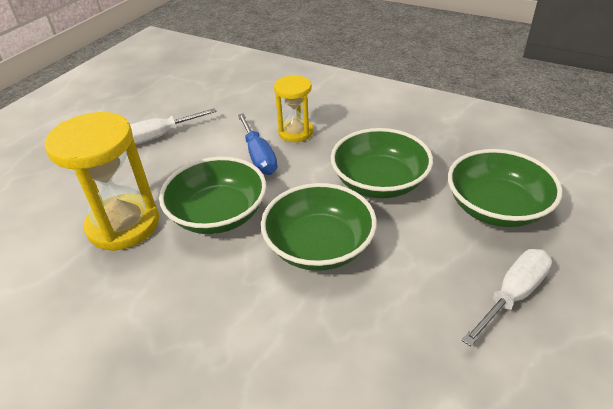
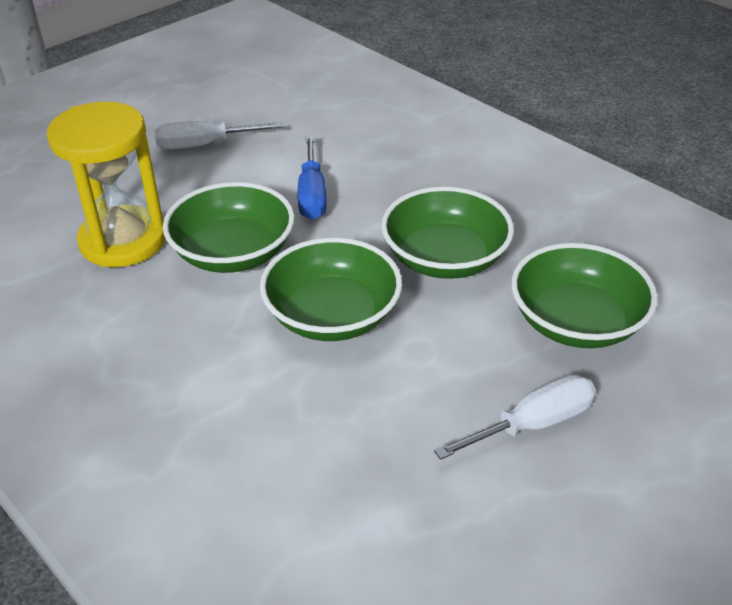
camera: 15 degrees right, 0 degrees up
(295, 132) = (372, 174): yellow hourglass -> none

